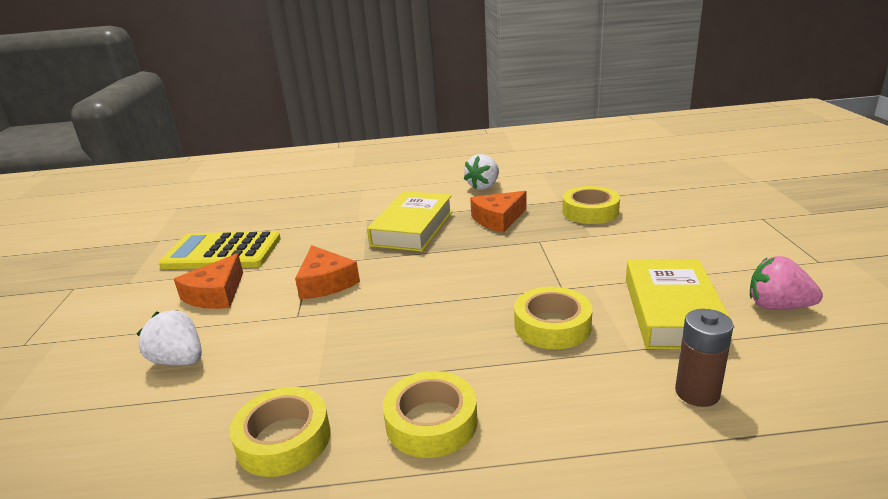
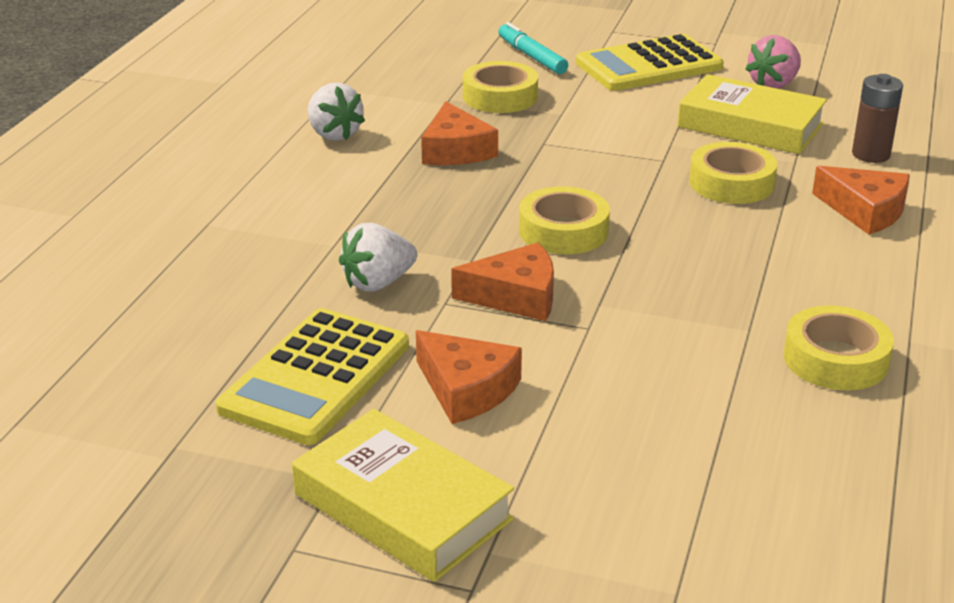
camera: 70 degrees left, 5 degrees up
(179, 360) = (635, 426): white strawberry -> white strawberry (378, 283)
(412, 228) = (414, 209): yellow book -> yellow book (402, 507)
(431, 422) = (849, 276): yellow tape -> yellow tape (563, 231)
(567, 410) = (865, 211): none -> orange cheese
(668, 205) = (532, 56): none -> turquoise marker
(722, 245) = (649, 65): none -> yellow calculator

